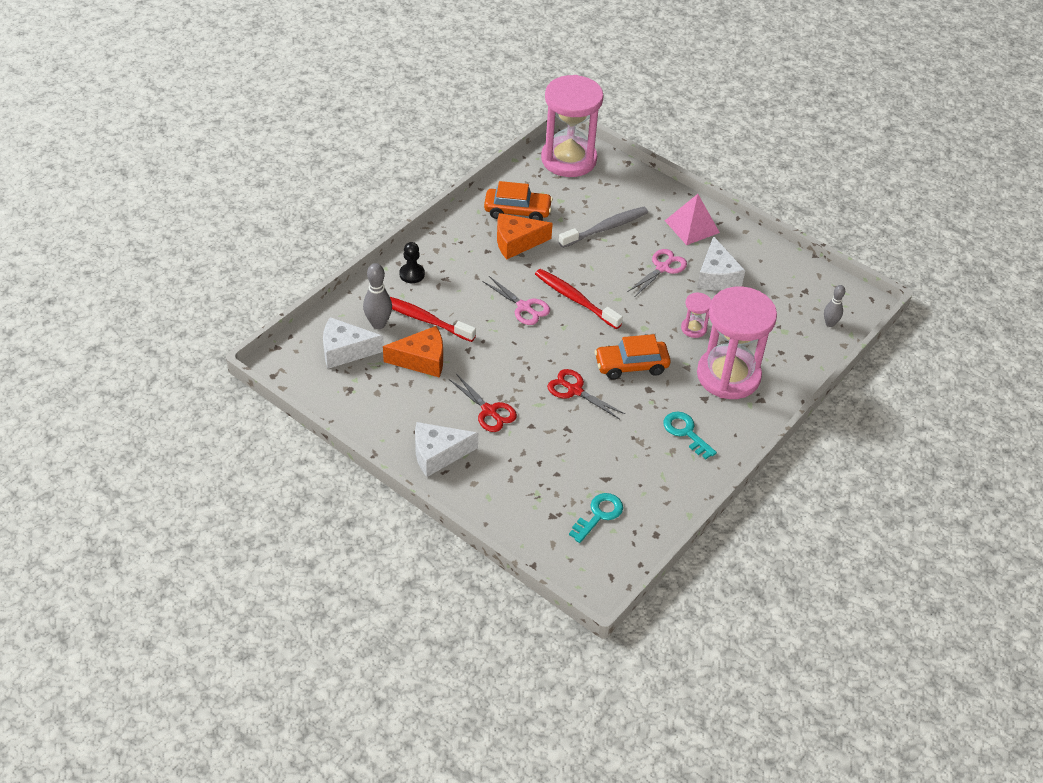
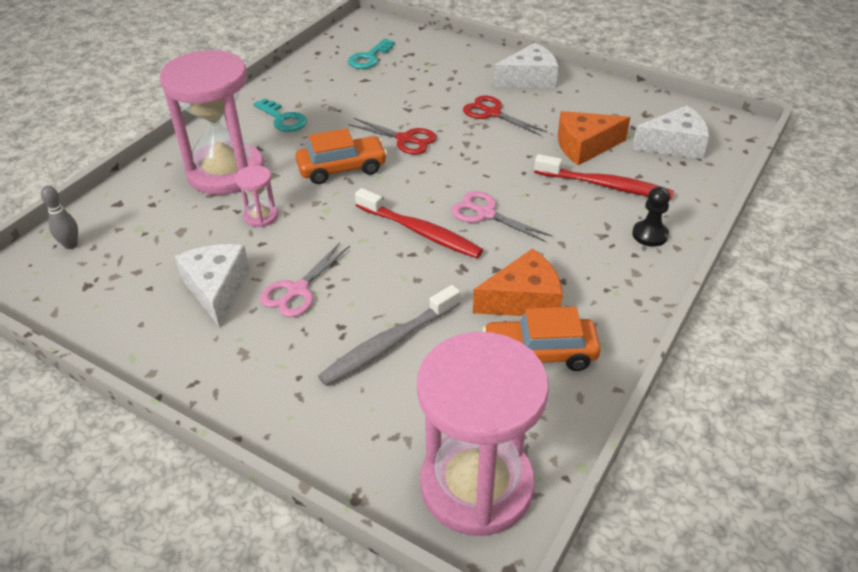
camera: 175 degrees right, 5 degrees down
(378, 324) = (655, 174): grey bowling pin -> none
(692, 226) = (243, 368): pink pyramid -> none

